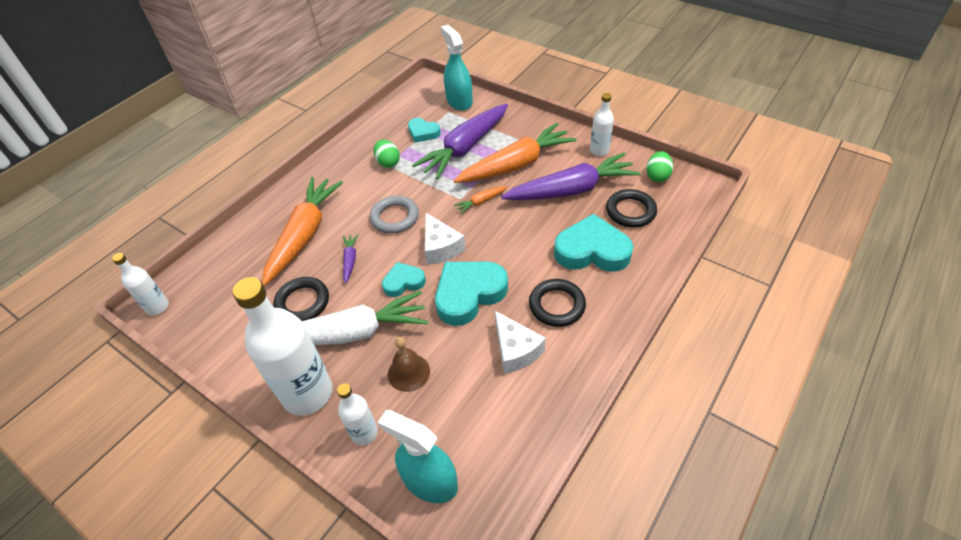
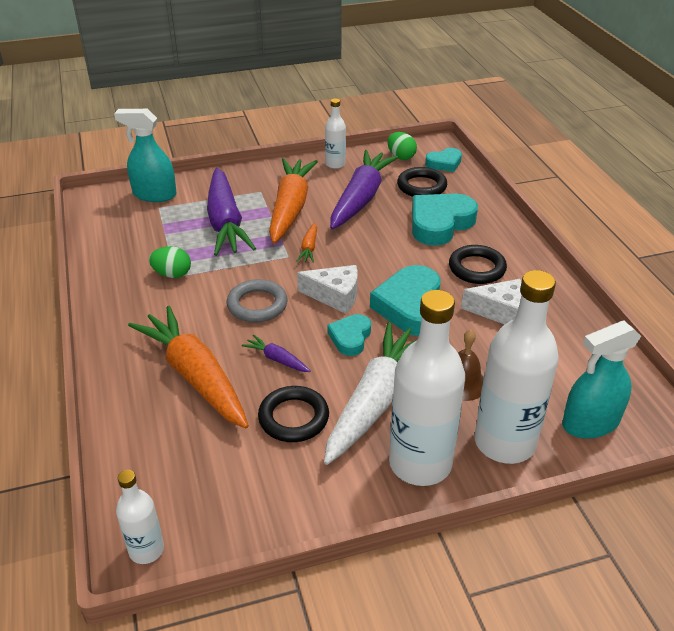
camera: 55 degrees left, 10 degrees down
(364, 433) = (504, 442): white bottle -> white bottle, size x1.98
(423, 133) = (164, 234): turquoise heart -> turquoise heart (444, 163)

